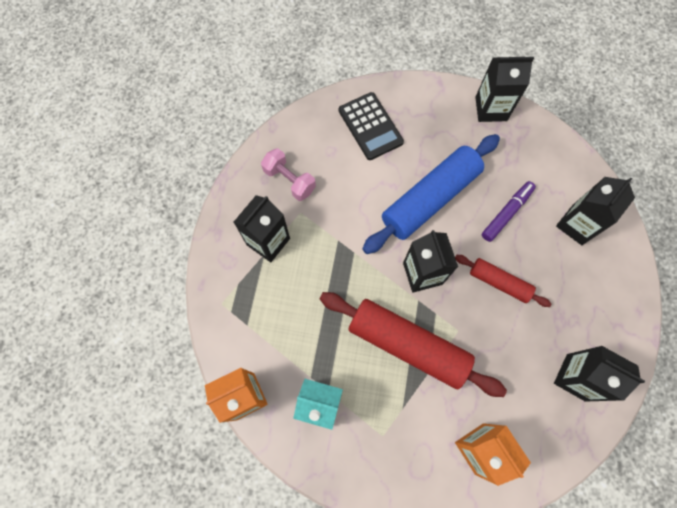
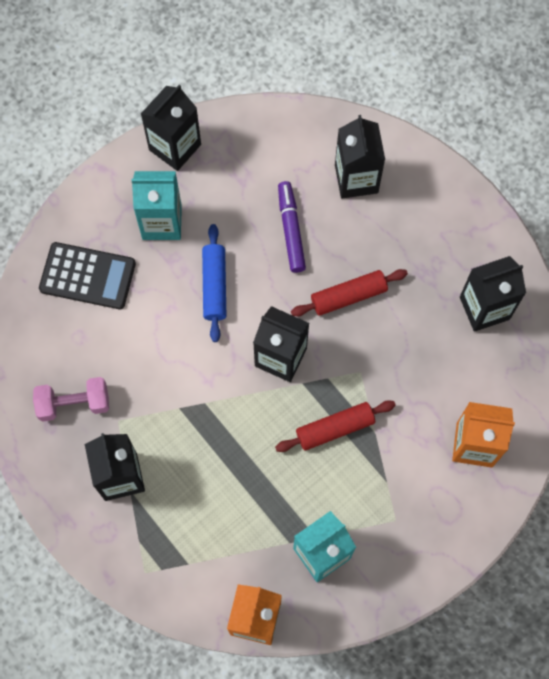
camera: 50 degrees left, 0 degrees up
(408, 345) = (335, 428): red rolling pin -> red rolling pin, size x0.53
(430, 199) = (214, 286): blue rolling pin -> blue rolling pin, size x0.53
(440, 138) = (162, 222): none -> turquoise carton

